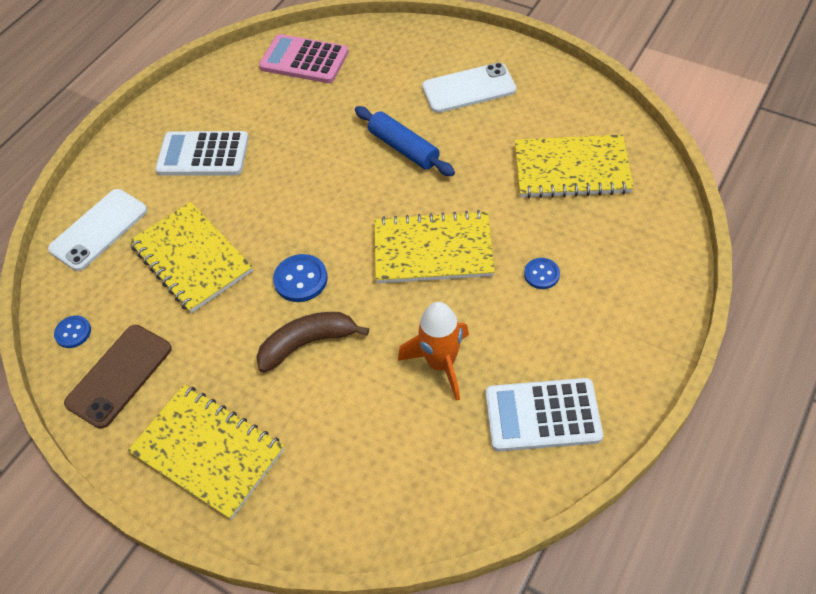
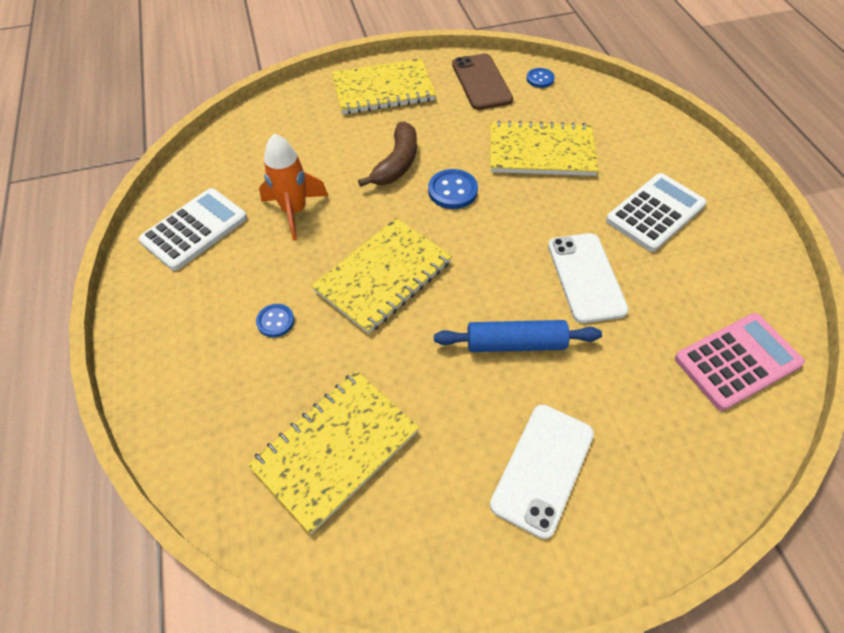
camera: 130 degrees right, 0 degrees up
(99, 230) = (626, 124): white phone -> white phone (586, 277)

